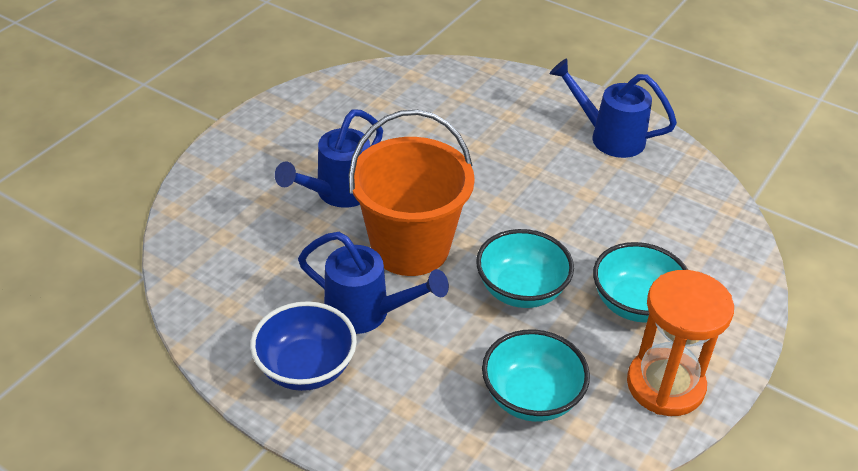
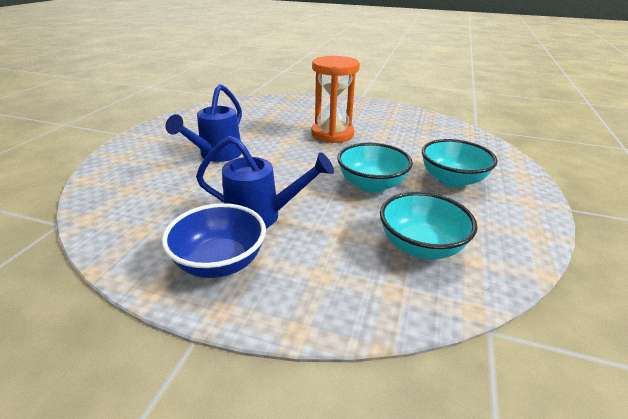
camera: 15 degrees left, 10 degrees down
(410, 247) = (280, 175): orange bucket -> none
(608, 137) = (378, 113): blue watering can -> none
(665, 385) = (509, 220): orange hourglass -> orange hourglass (332, 134)

